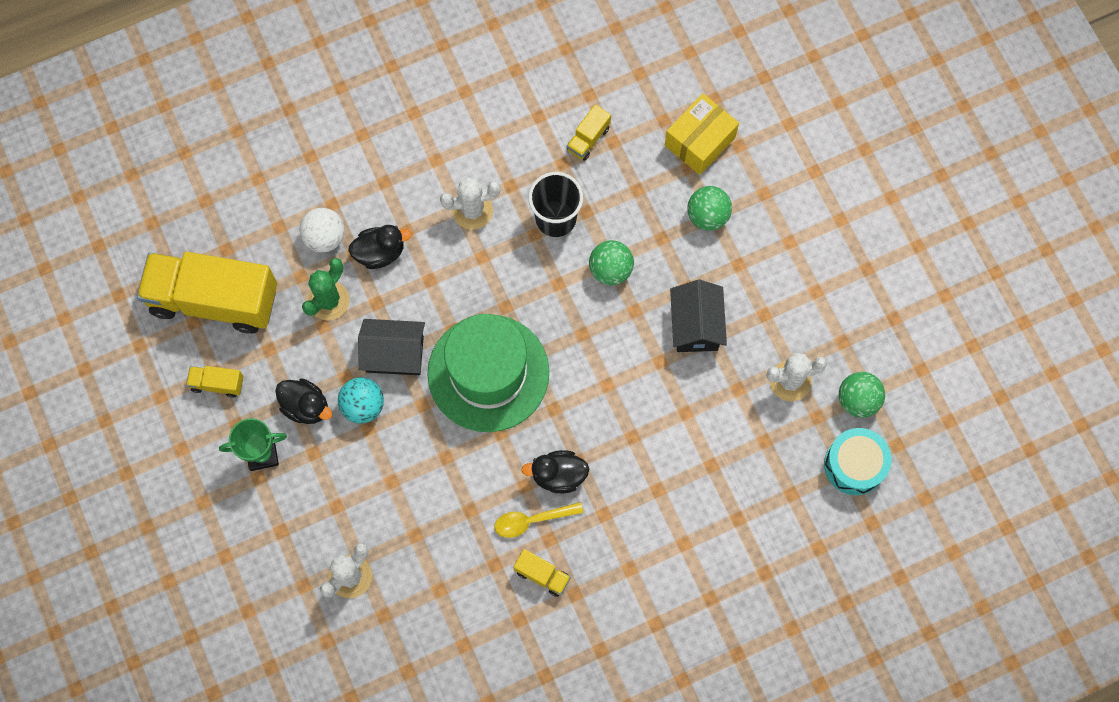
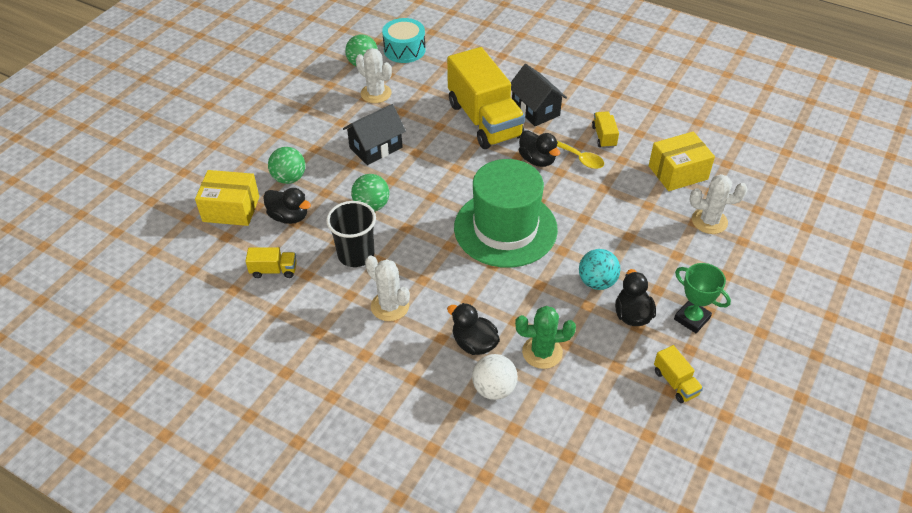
camera: 125 degrees left, 25 degrees down
(214, 300) = (616, 433): yellow truck -> yellow truck (484, 120)
(394, 354) = (542, 287): black house -> black house (535, 110)
(434, 606) = (678, 172): none -> yellow box
(650, 187) = (289, 217): none -> black duck

